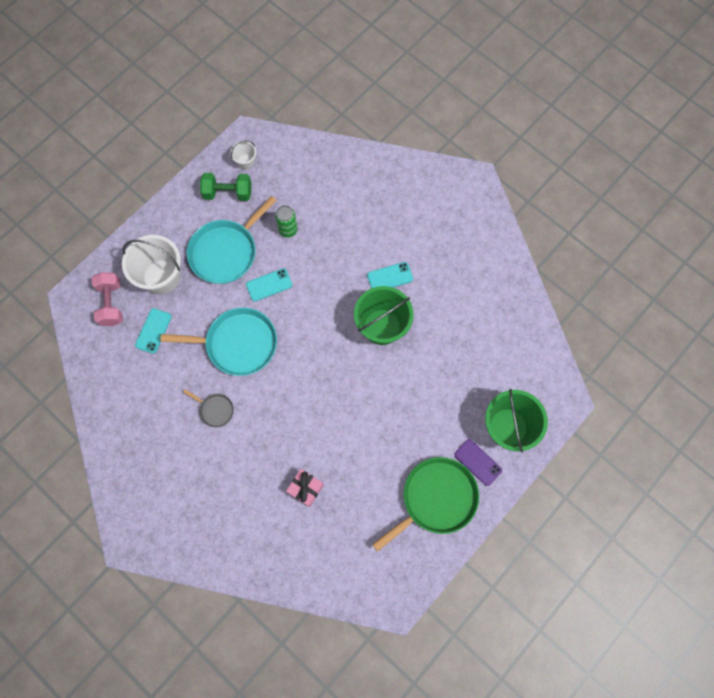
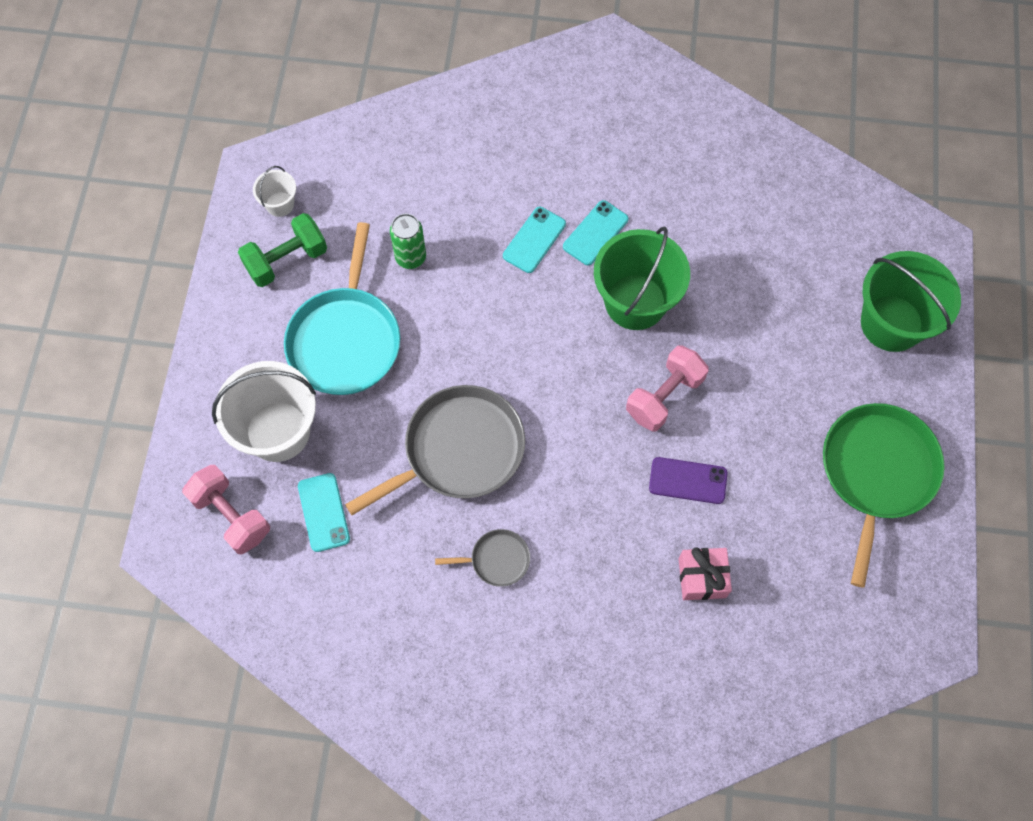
camera: 35 degrees left, 5 degrees down
(238, 343) = (458, 450): turquoise pan -> grey pan
(269, 285) = (441, 345): turquoise phone -> turquoise phone (534, 240)
(358, 385) = (664, 396): none -> pink dumbbell
(477, 462) = (890, 391): purple phone -> purple phone (688, 481)

